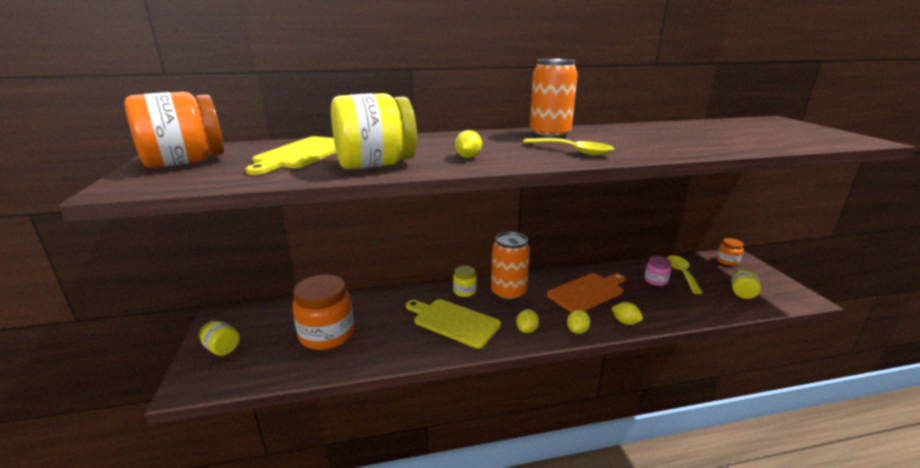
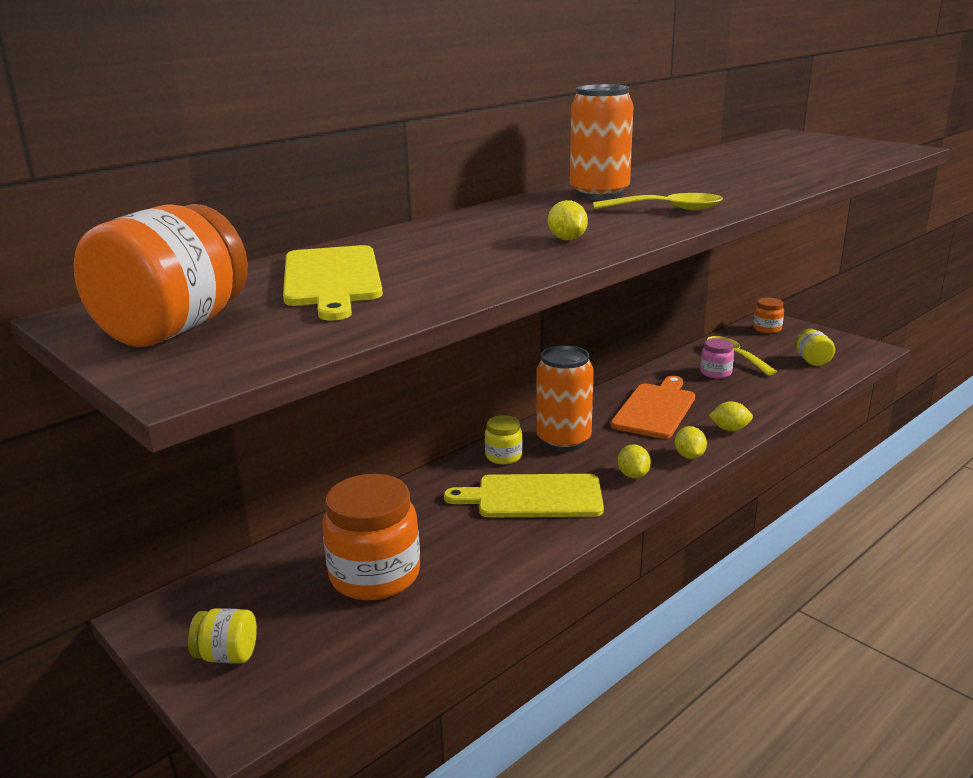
camera: 30 degrees left, 0 degrees up
(375, 165) = (476, 272): yellow jar -> none

